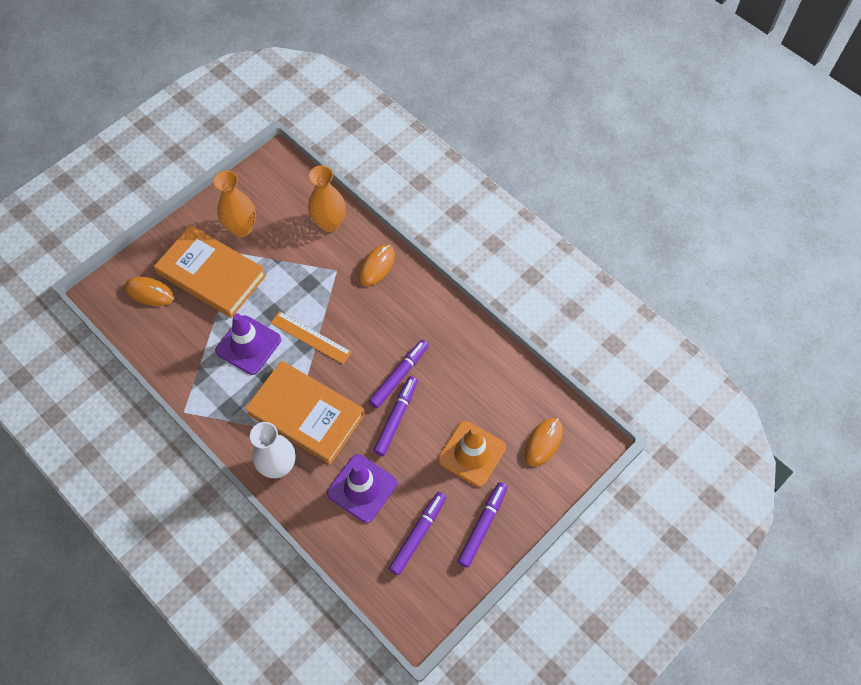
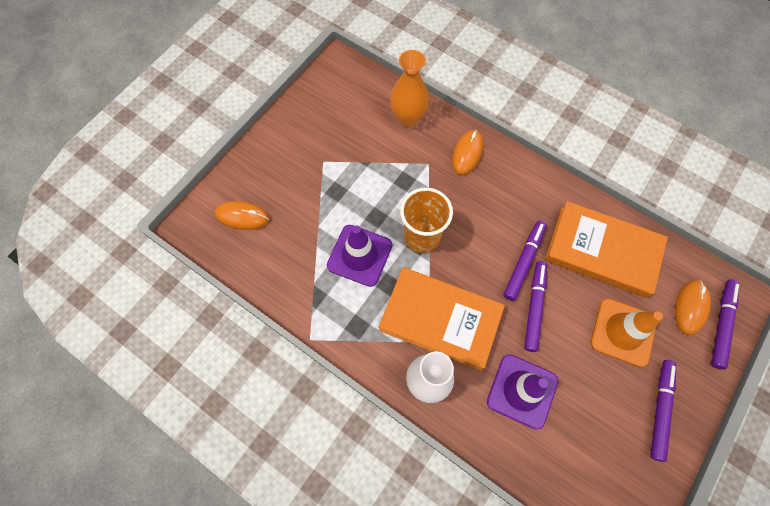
camera: 10 degrees left, 5 degrees up
(212, 274) = (302, 187): orange book -> orange book (602, 251)
(242, 228) = (321, 136): orange vase -> none
(310, 337) = (422, 236): orange ruler -> orange cup
(418, 534) = (596, 432): purple marker -> purple marker (721, 325)

